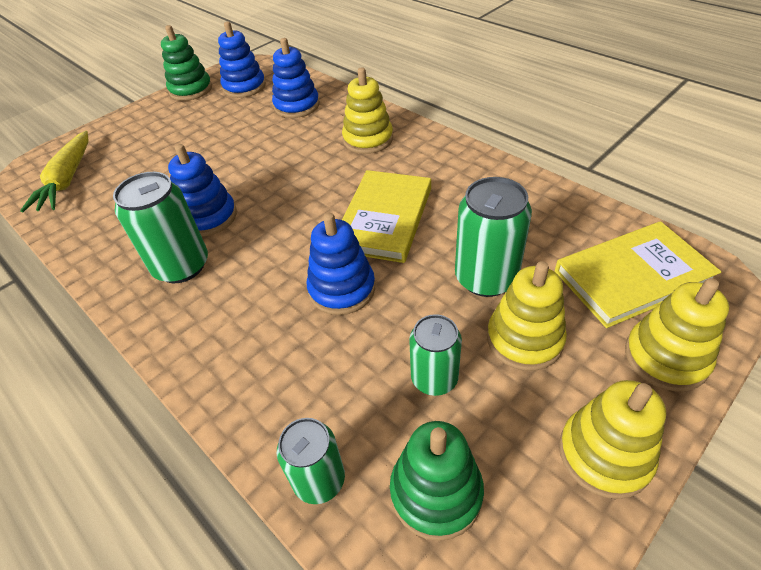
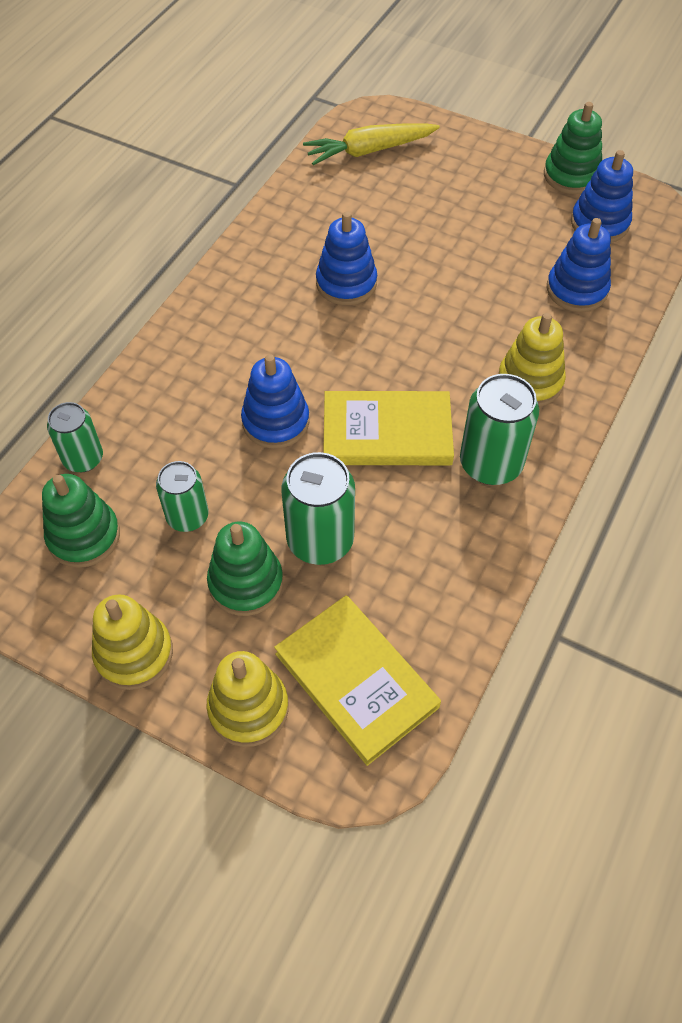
camera: 70 degrees right, 10 degrees up
(181, 266) = (275, 290): green can -> green can (490, 463)
(524, 339) = (246, 583): yellow stacking toy -> green stacking toy

